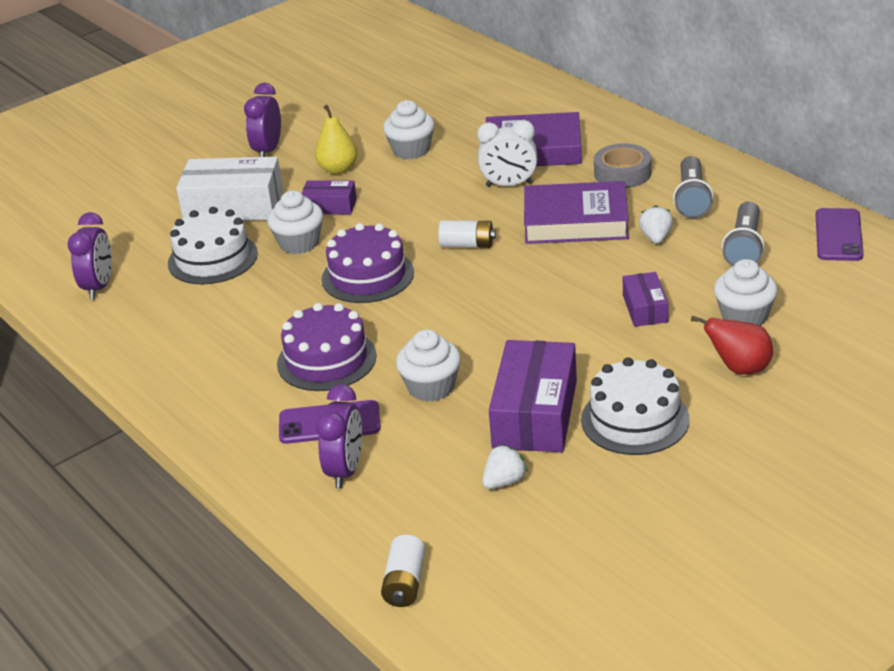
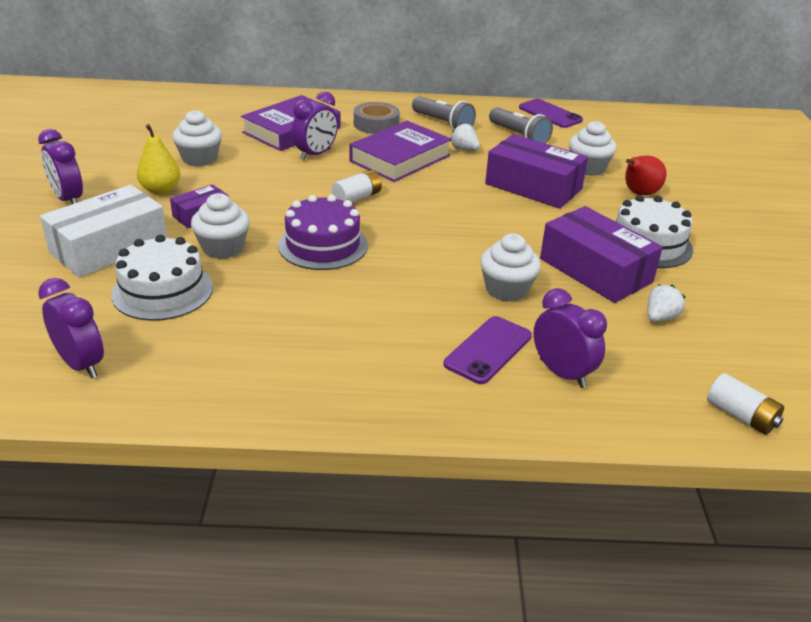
camera: 55 degrees left, 0 degrees up
(326, 360) = (401, 311): purple cake -> none
(504, 482) = (660, 317): white strawberry -> white strawberry turned 45 degrees clockwise
(509, 185) = (315, 154): white clock -> purple clock
(645, 308) = (533, 186): purple box -> purple box, size x1.88

